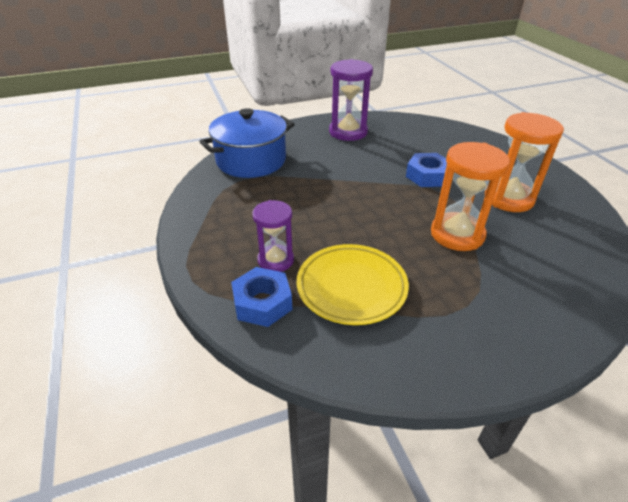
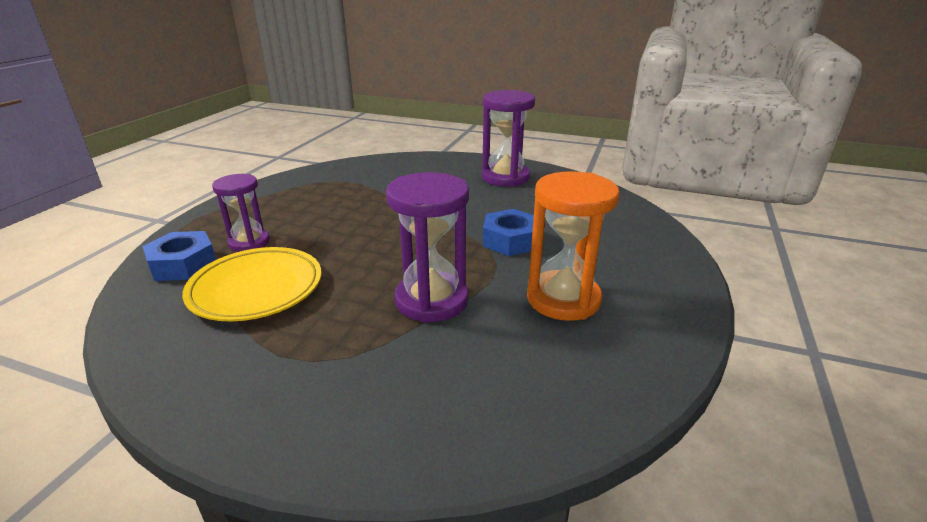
camera: 40 degrees right, 10 degrees down
(251, 161) = (376, 170): blue pot -> none
(457, 234) = (431, 300): orange hourglass -> purple hourglass

